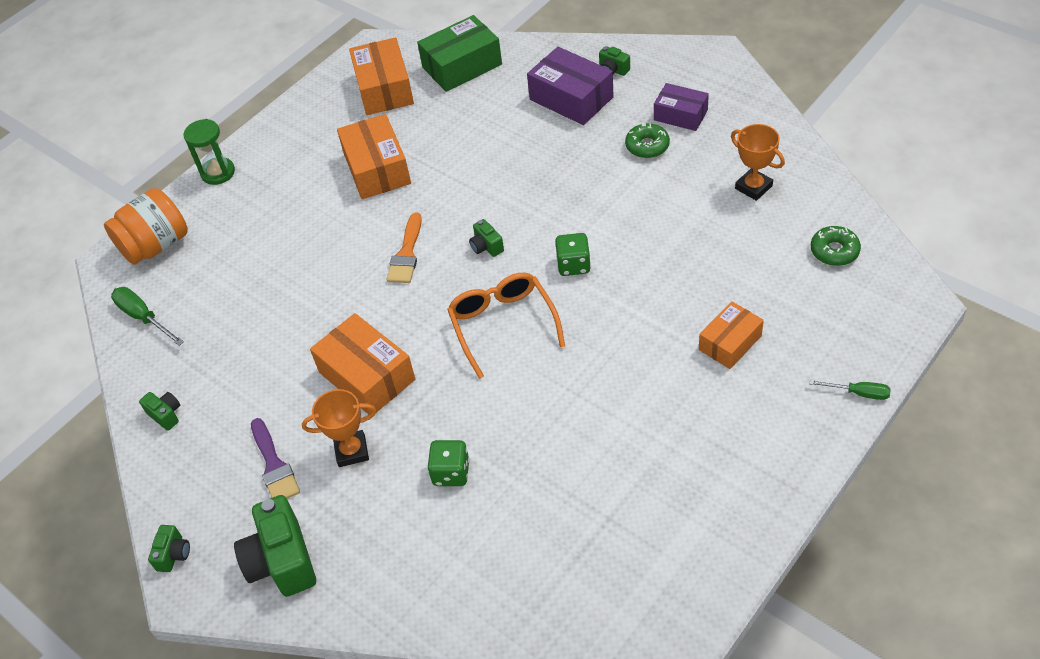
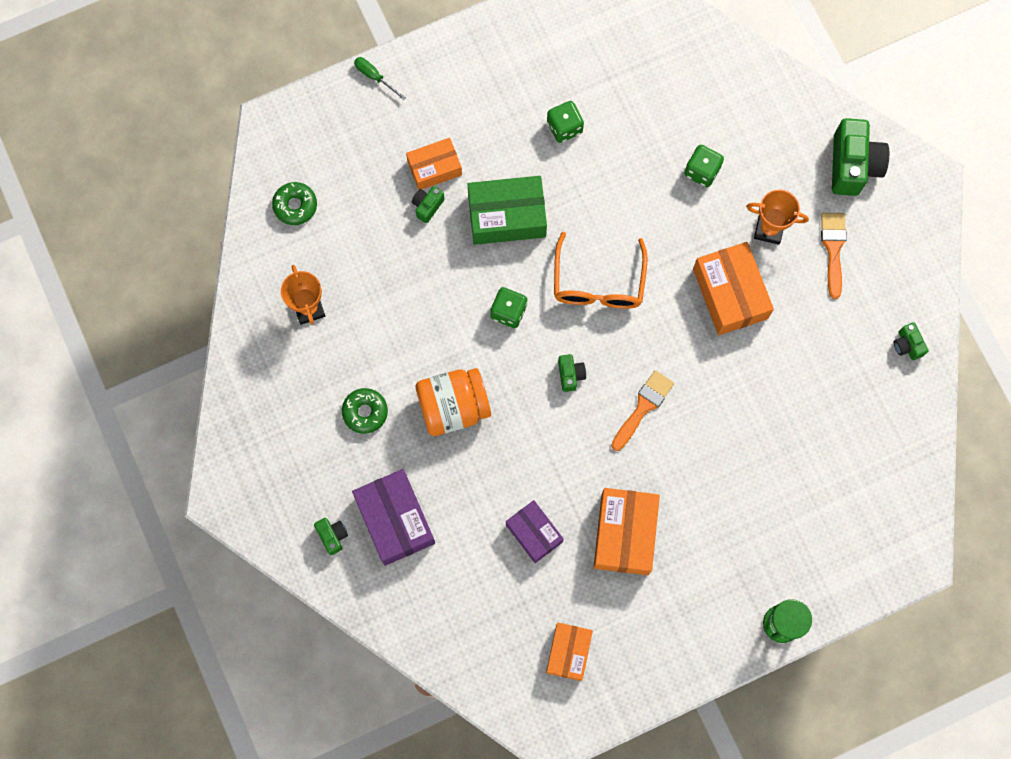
camera: 160 degrees left, 25 degrees up
(143, 317) = (901, 466): green screwdriver -> none
(156, 245) = (869, 554): orange jar -> orange jar (453, 407)
(173, 554) = (931, 212): green camera -> green camera (427, 206)
(274, 465) = (833, 249): purple brush -> orange brush
(384, 89) = (568, 652): orange box -> orange box, size x0.64
(462, 66) = (474, 639): green box -> green box (507, 216)
(624, 443) = (564, 127): none -> green dice
(680, 115) = (310, 433): purple box -> purple box (534, 533)

